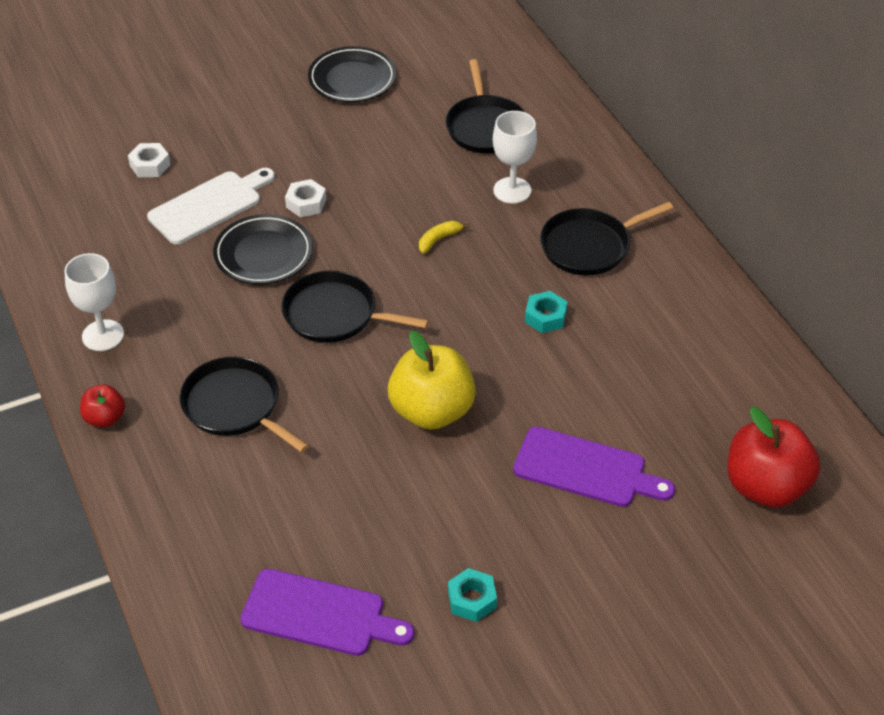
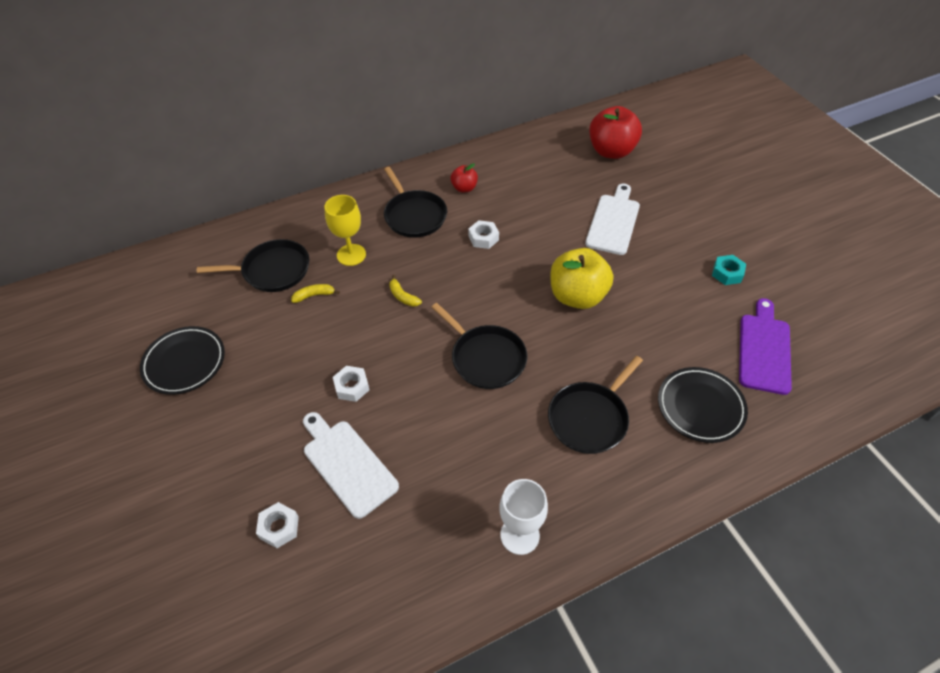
camera: 90 degrees left, 5 degrees up
(105, 418) = (618, 517): red apple -> red apple (464, 188)
(263, 254) = (414, 413): black plate -> black plate (700, 407)
(335, 314) = (485, 358): black pan -> black pan turned 60 degrees counterclockwise
(443, 164) = (314, 295): none -> yellow banana
(512, 190) = (351, 255): white goblet -> yellow goblet
(545, 317) = (483, 238): turquoise nut -> white nut
(586, 469) = (613, 221): purple cutting board -> white cutting board

